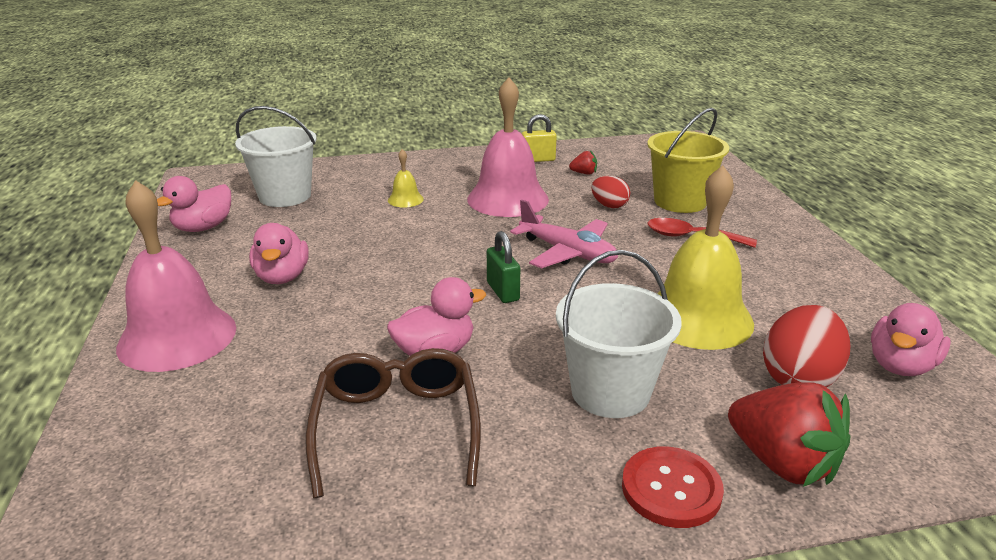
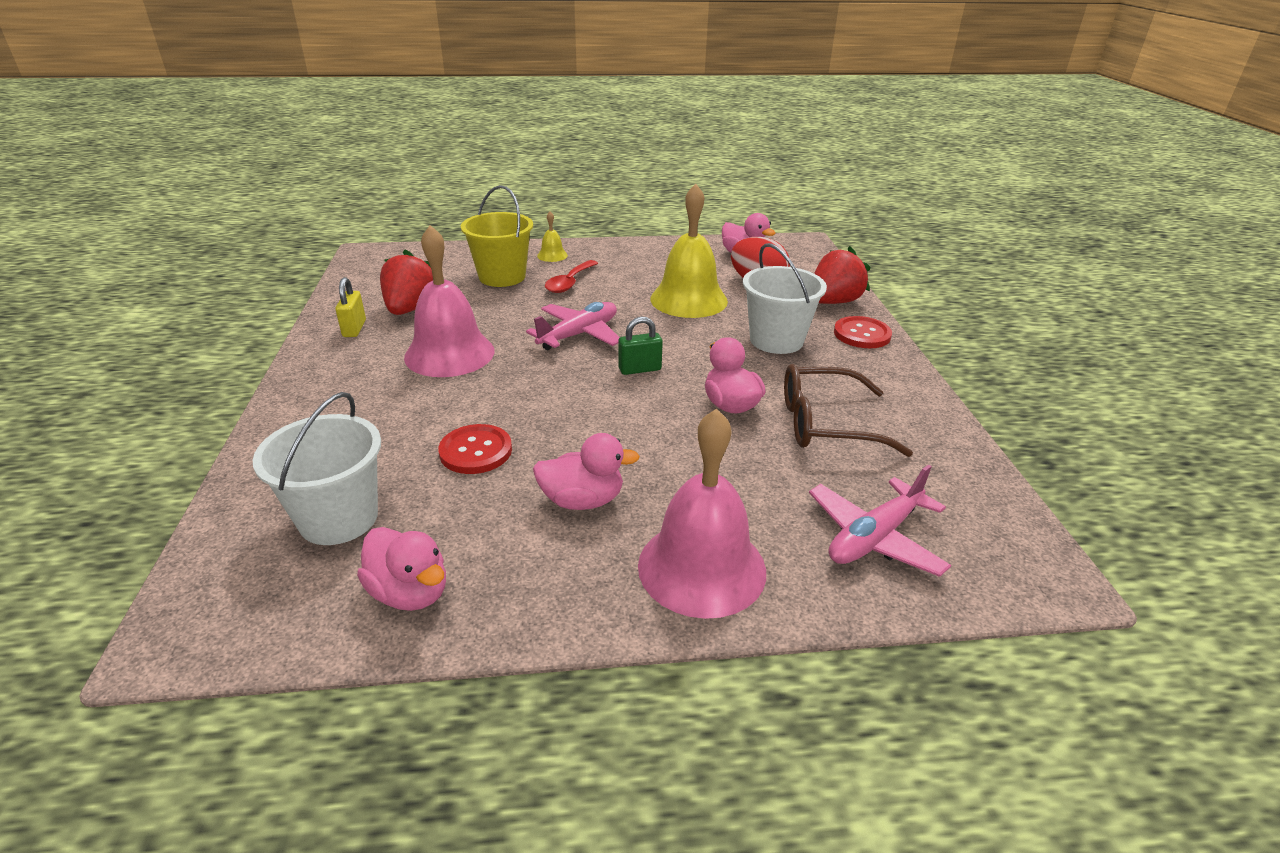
camera: 85 degrees left, 5 degrees up
(174, 448) = (874, 537): none -> pink plane
(356, 228) = (476, 451): none -> red button
(405, 199) = (413, 417): yellow bell -> yellow bell (552, 255)
(584, 173) = (410, 309): red strawberry -> red strawberry, size x2.24
(609, 205) = (494, 306): red egg -> none

